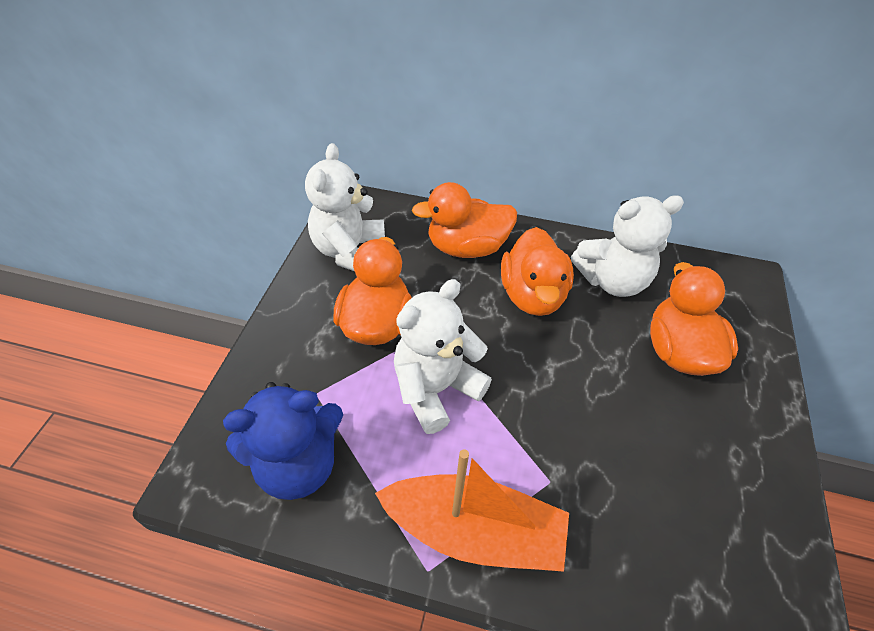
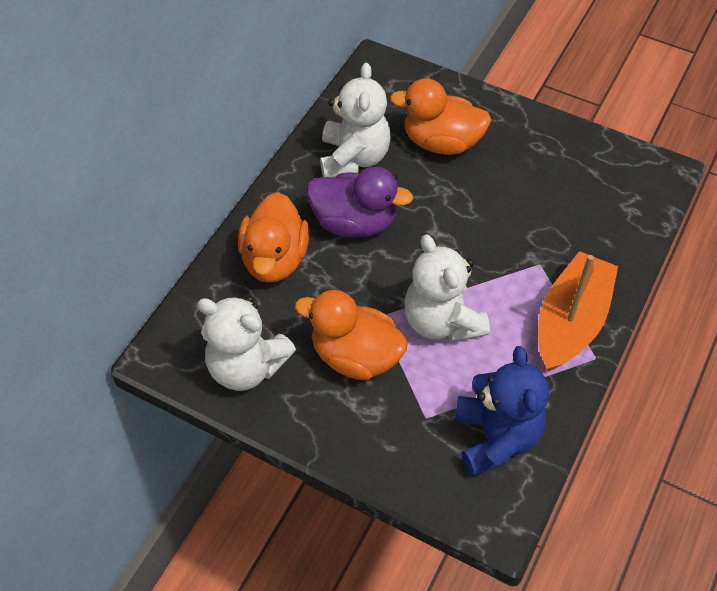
camera: 75 degrees left, 5 degrees up
(532, 295) = (354, 222): orange duck -> purple duck

